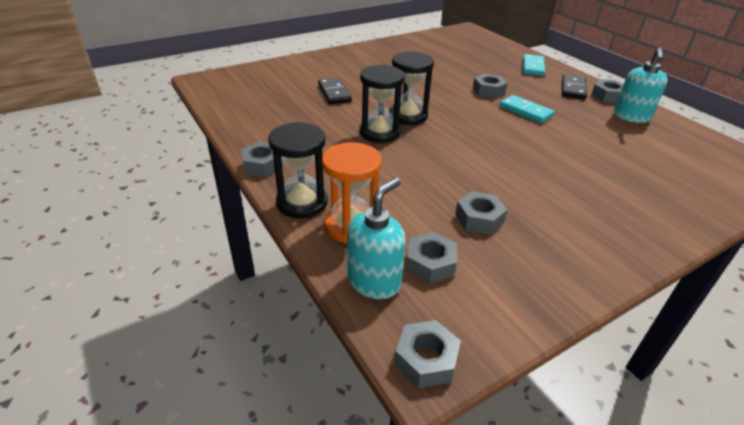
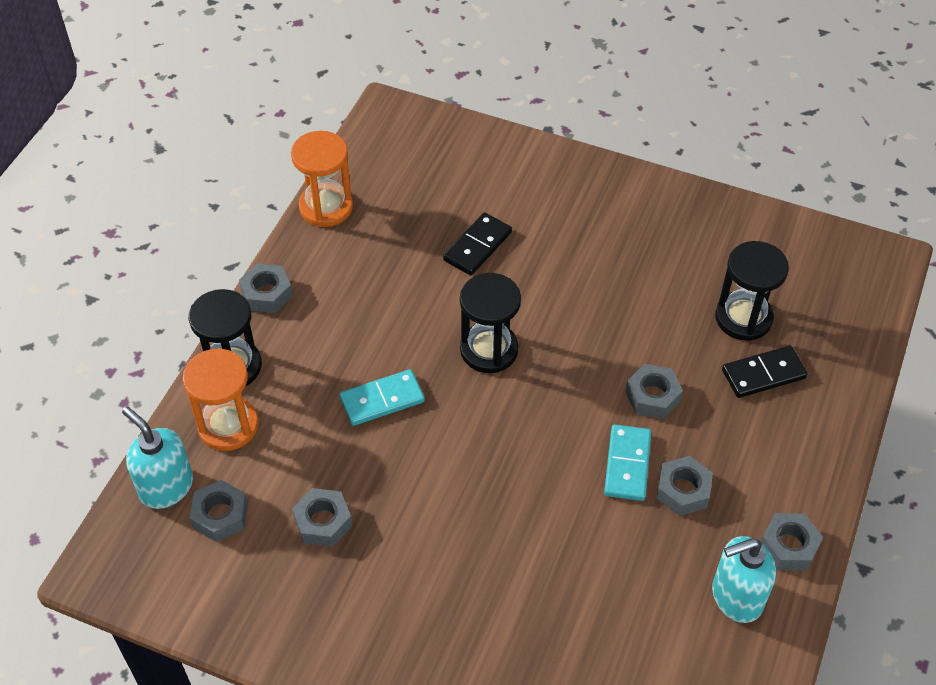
camera: 55 degrees right, 15 degrees up
(232, 120) = (326, 207): none -> orange hourglass
(374, 281) = (166, 487): turquoise soap dispenser -> turquoise soap dispenser turned 135 degrees counterclockwise
(379, 132) = (421, 346): black hourglass -> black hourglass (743, 318)
(426, 360) = (105, 569): grey nut -> grey nut (683, 490)
(533, 67) = (806, 412): turquoise domino -> turquoise domino (382, 400)
(573, 89) = (770, 493): black domino -> black domino (763, 374)

